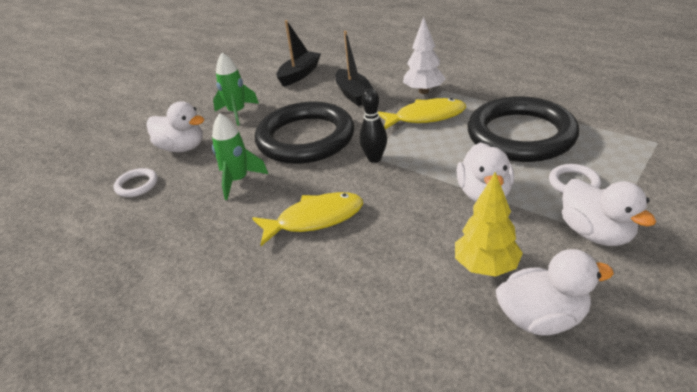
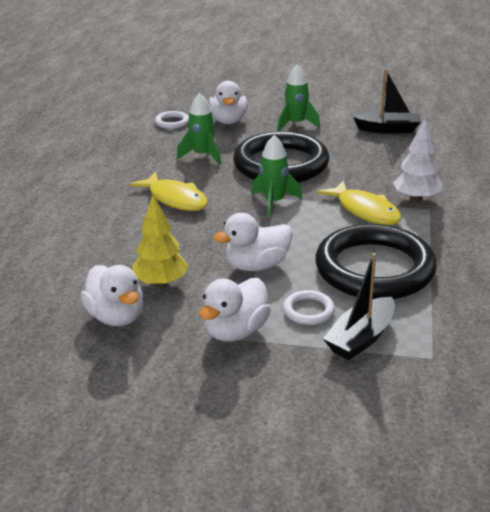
camera: 60 degrees right, 5 degrees down
(354, 94) = (375, 165): black boat -> black boat (361, 338)
(374, 158) = (274, 202): black bowling pin -> green rocket

